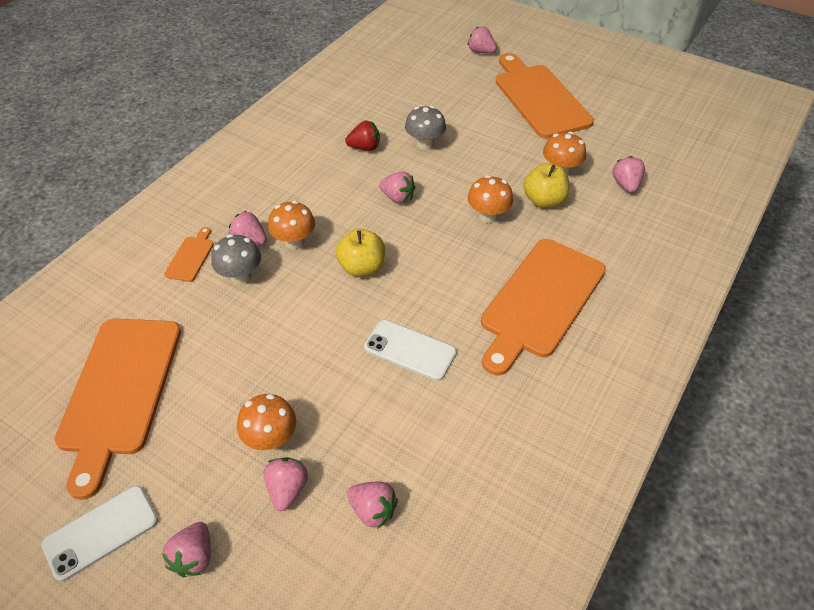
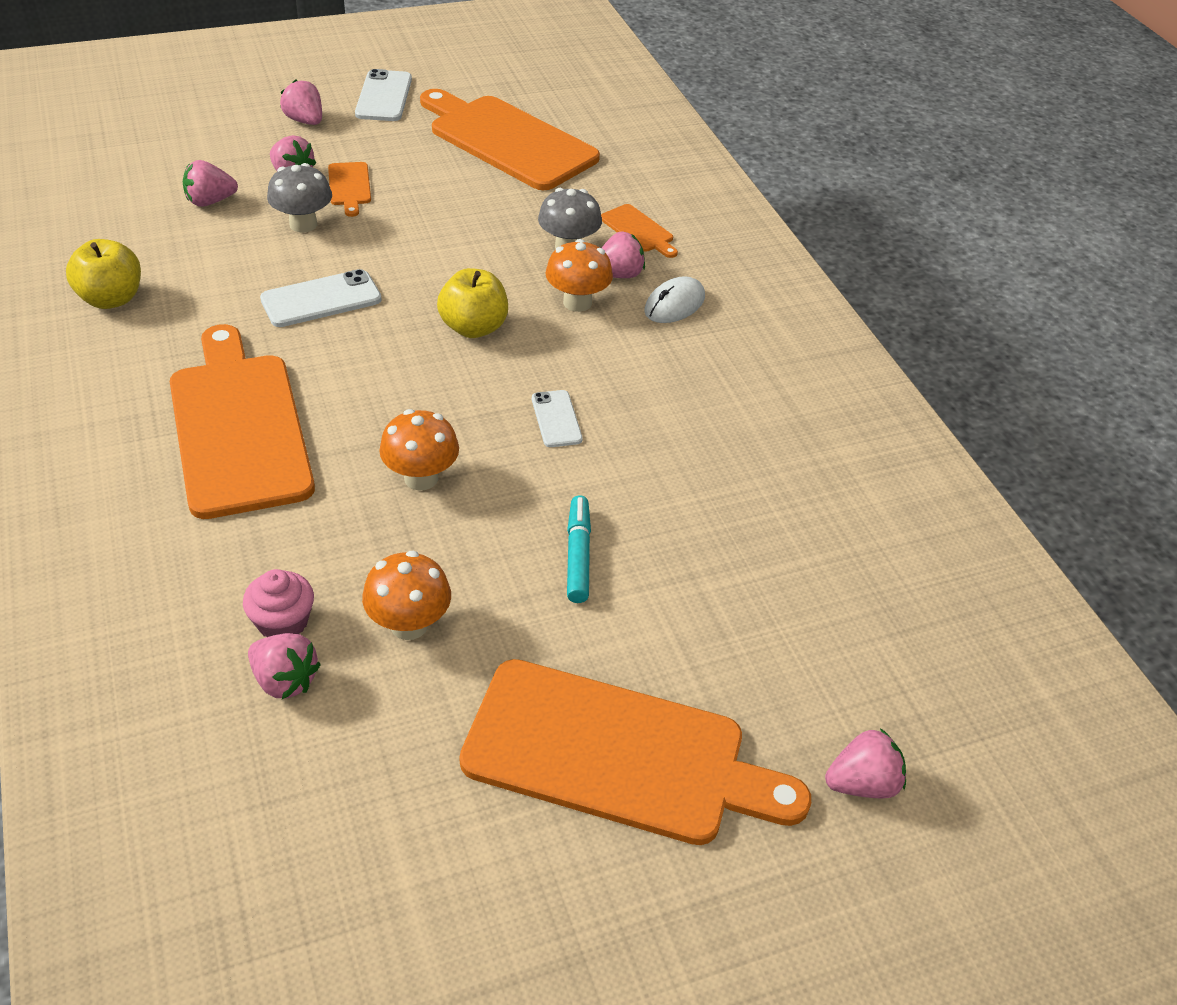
camera: 125 degrees right, 5 degrees down
(258, 206) = (674, 304): none -> white mouse
(271, 438) = (349, 186): orange mushroom -> orange cutting board
(365, 147) = (699, 448): red strawberry -> none
(397, 198) = (556, 419): pink strawberry -> white phone
(425, 144) = (643, 514): grey mushroom -> grey mushroom (303, 224)
(469, 149) = (578, 555): none -> turquoise marker
(543, 201) = (376, 555): yellow apple -> yellow apple (111, 299)
(607, 203) = (283, 622): none -> pink cupcake

